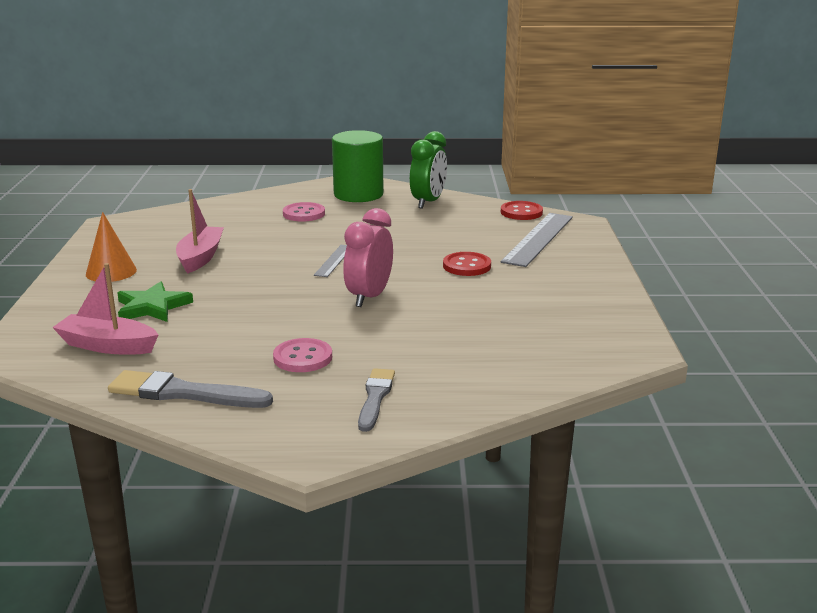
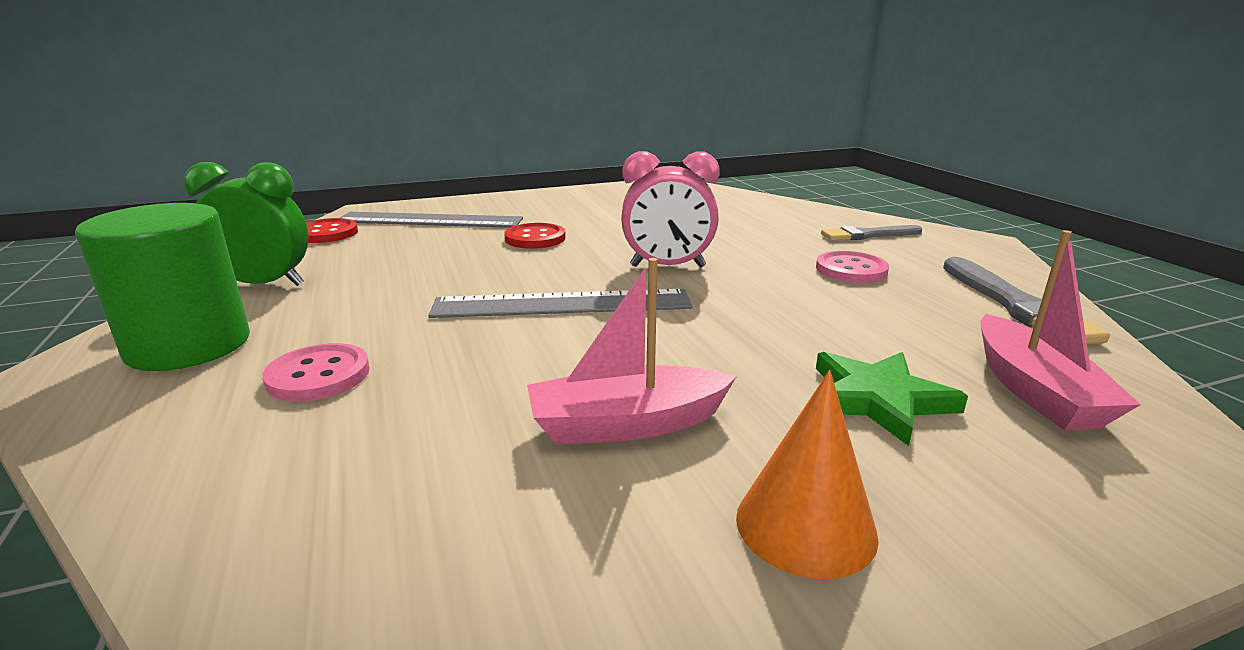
camera: 110 degrees left, 0 degrees up
(334, 260) = (562, 304): grey ruler -> grey ruler, size x1.91

